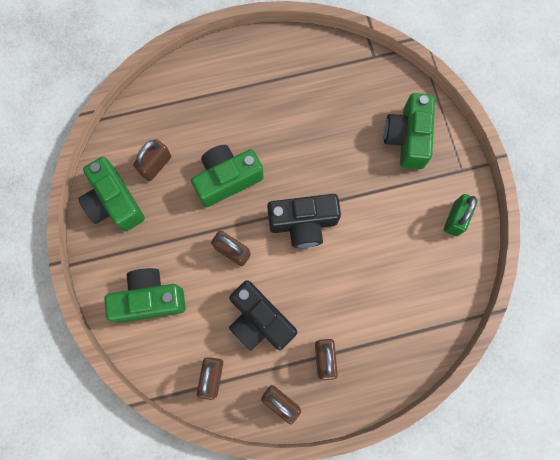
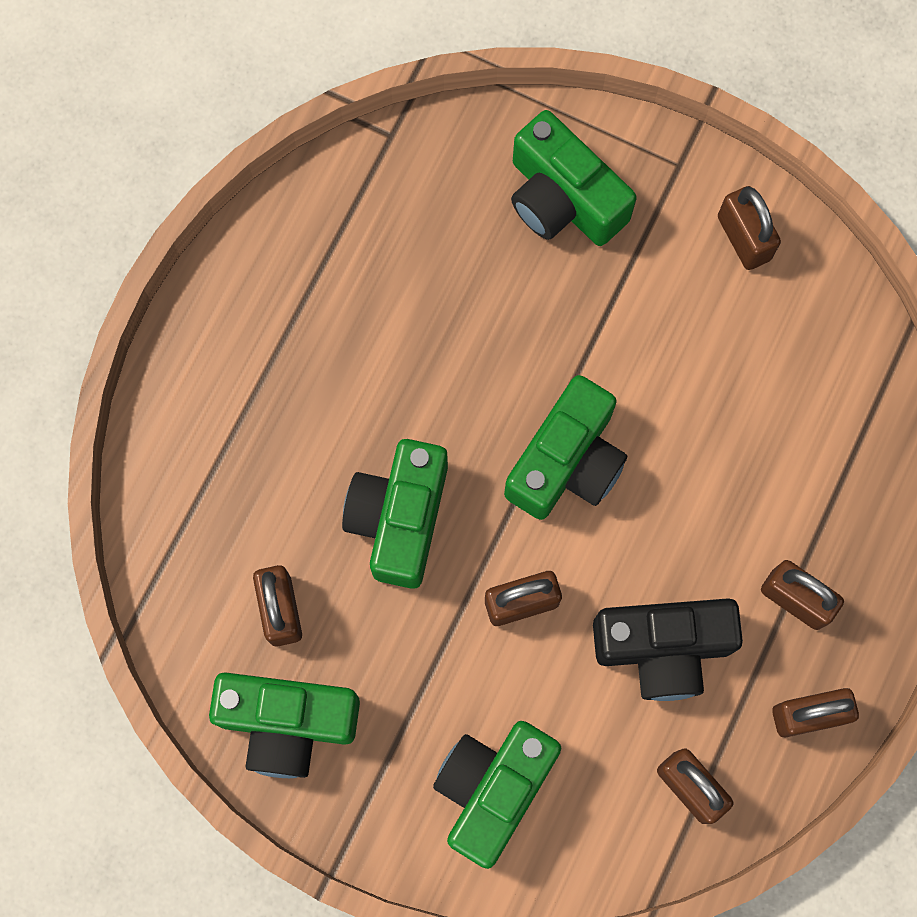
camera: 50 degrees left, 0 degrees up
(303, 223) = (567, 462): black camera -> green camera
(455, 219) = (743, 238): green padlock -> brown padlock

